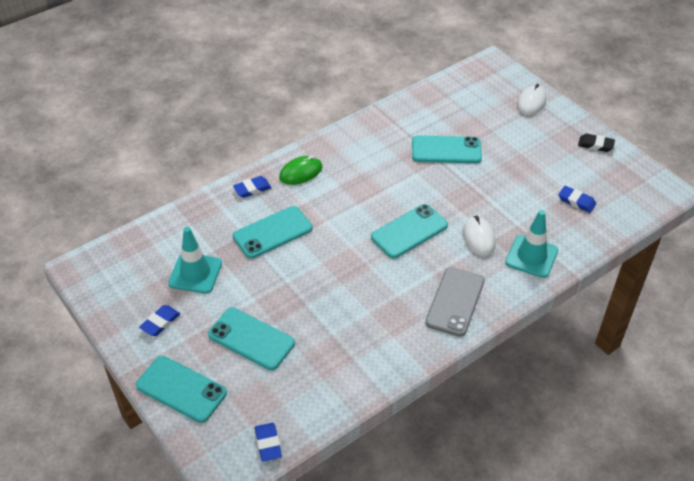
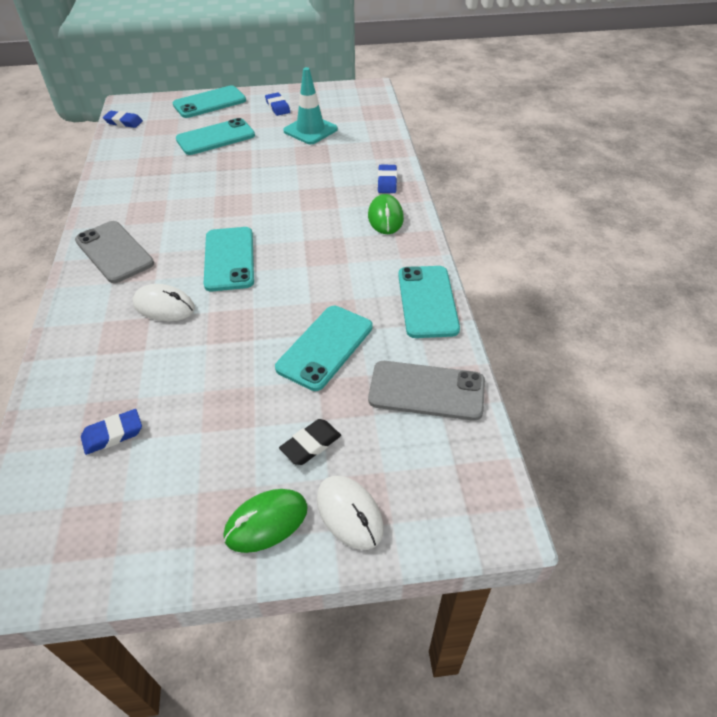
camera: 120 degrees right, 0 degrees up
(272, 232) = (317, 177): turquoise phone -> turquoise phone (427, 301)
(442, 103) = (426, 391): none -> grey phone
(531, 256) = (92, 336): turquoise traffic cone -> none
(560, 125) = (266, 522): none -> green mouse
(595, 145) = (182, 543): black eraser -> black eraser (311, 444)

